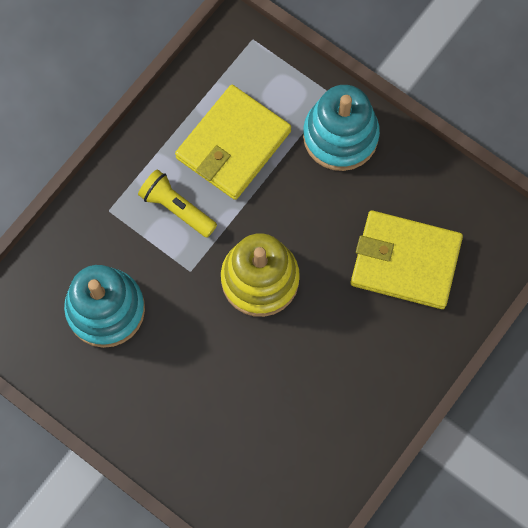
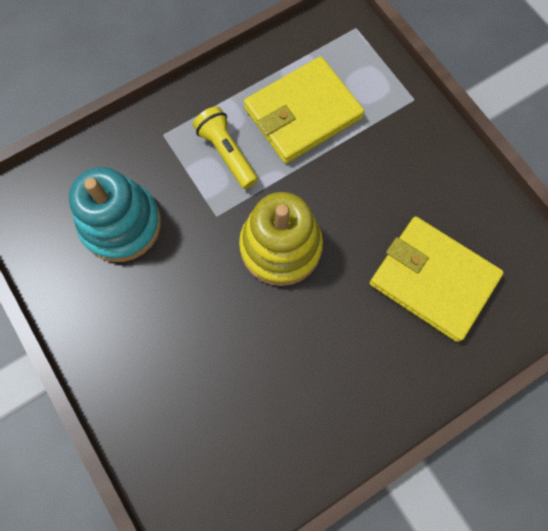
camera: 20 degrees right, 0 degrees up
(340, 136) = (408, 138): turquoise stacking toy -> none

